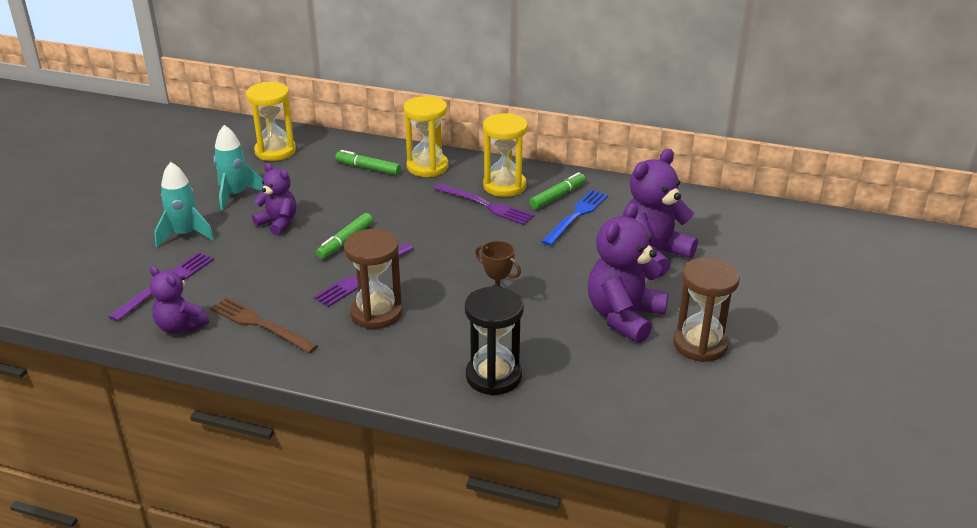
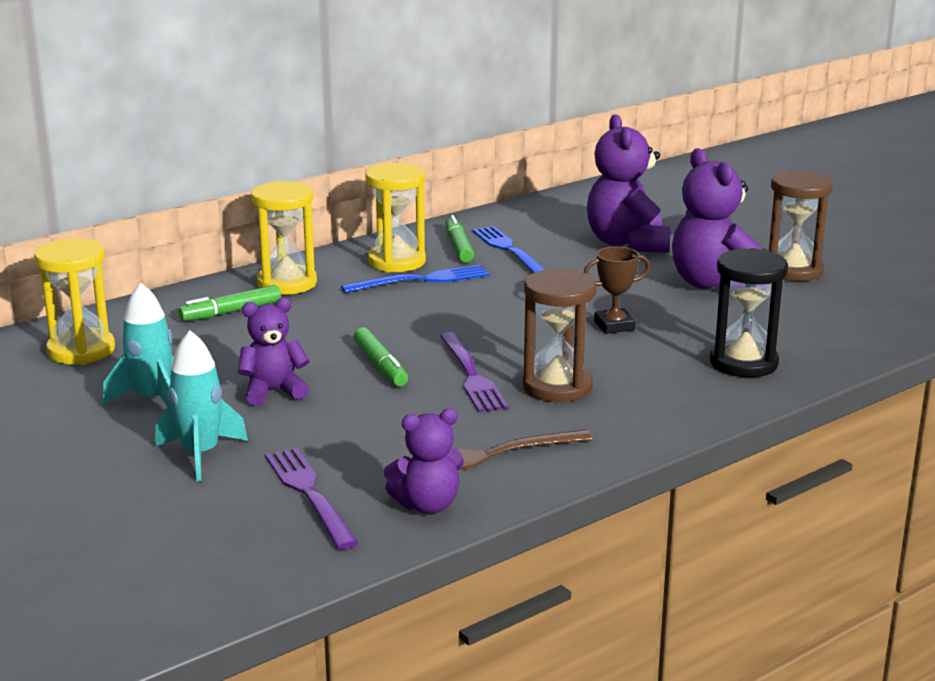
camera: 55 degrees left, 10 degrees down
(486, 205) = (421, 280): purple fork -> blue fork

